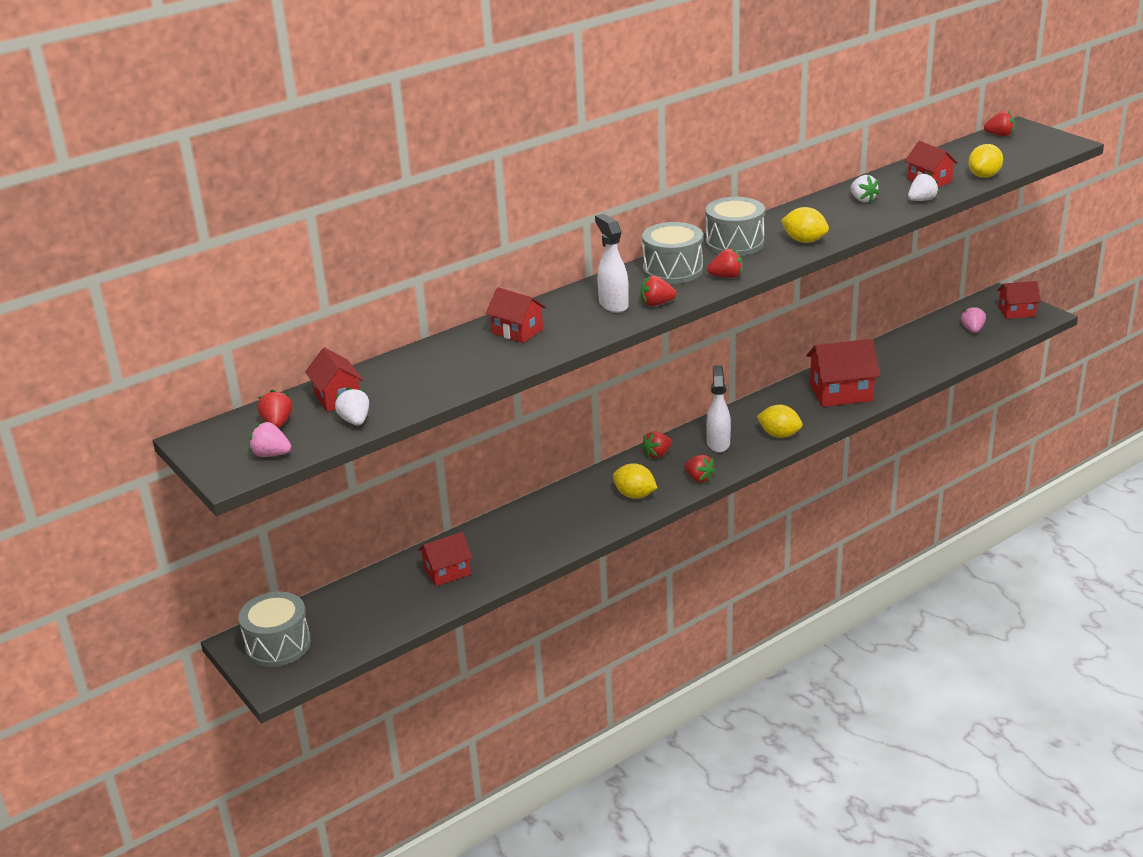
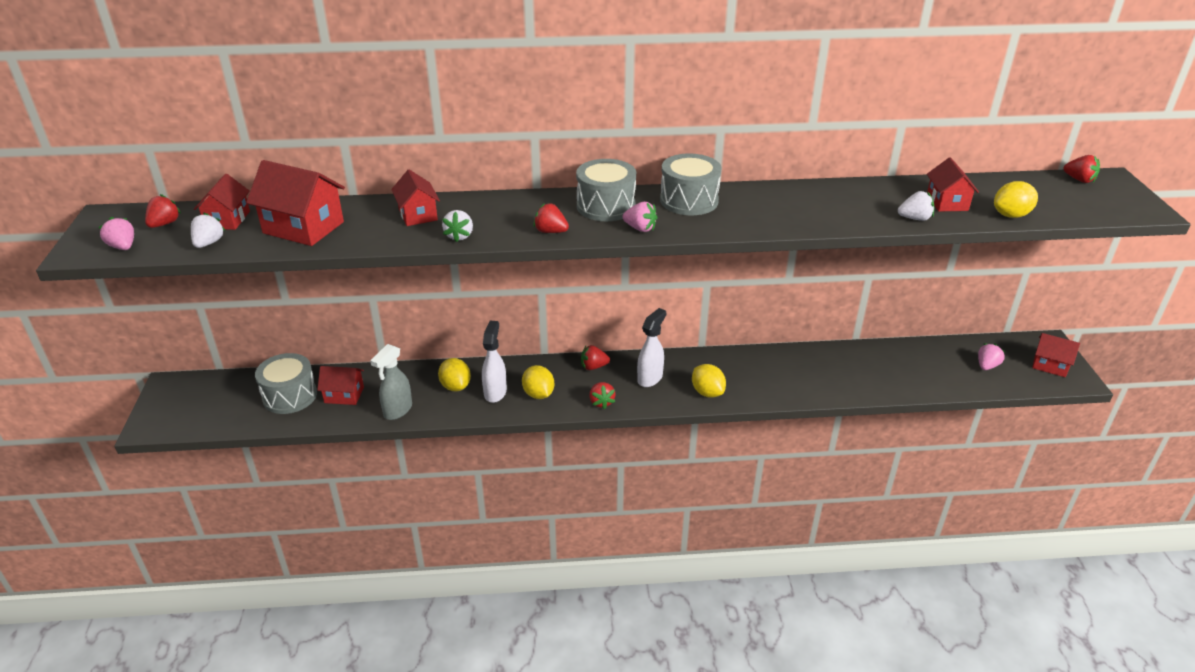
camera: 30 degrees right, 5 degrees up
(278, 645) = (184, 398): grey drum -> grey drum (290, 396)
(519, 561) = (397, 410): none -> grey spray bottle
(613, 304) = (517, 219): white spray bottle -> white spray bottle (495, 392)
(726, 276) = (640, 228): red strawberry -> pink strawberry
(804, 241) = (752, 220): yellow lemon -> yellow lemon (455, 386)
(841, 393) = (800, 376): red house -> red house (303, 227)
(862, 200) = (857, 199): white strawberry -> white strawberry (459, 236)

